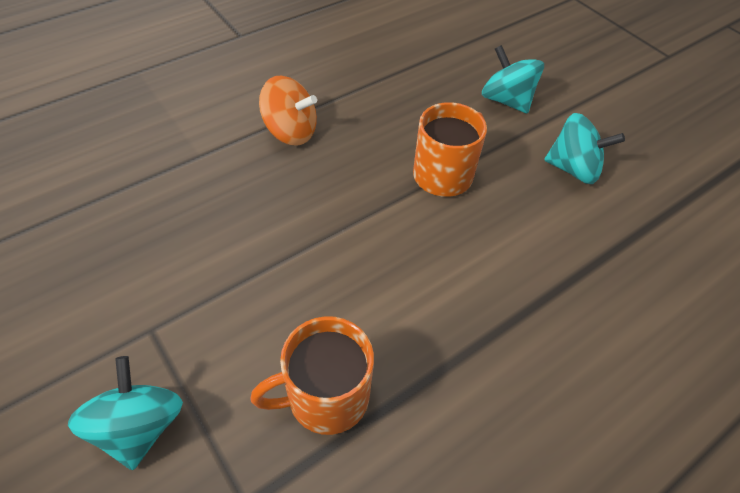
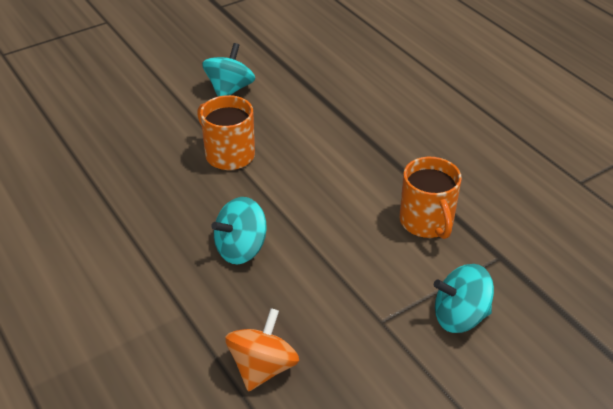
camera: 85 degrees left, 10 degrees down
(290, 132) = (161, 247): orange spinning top -> orange spinning top (263, 367)
(506, 100) = (144, 112): turquoise spinning top -> turquoise spinning top (241, 249)

